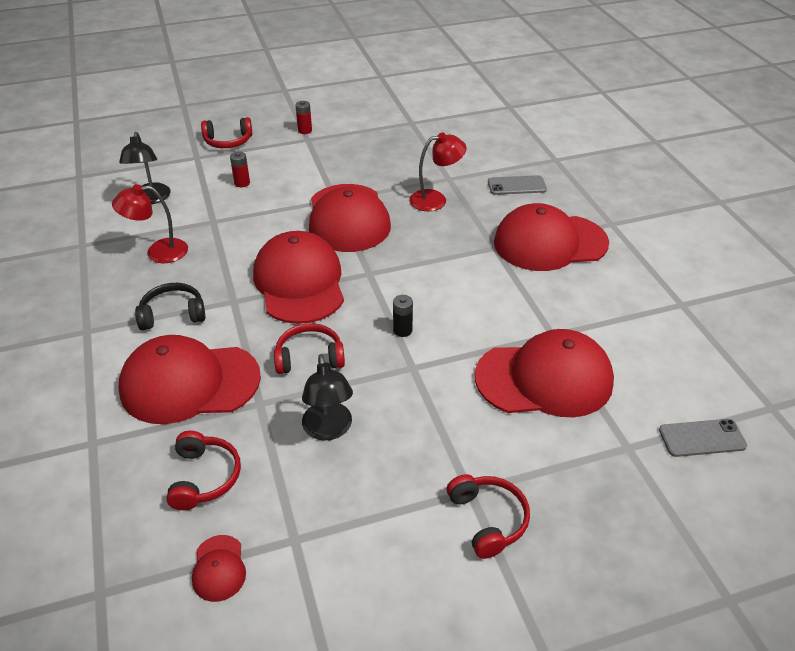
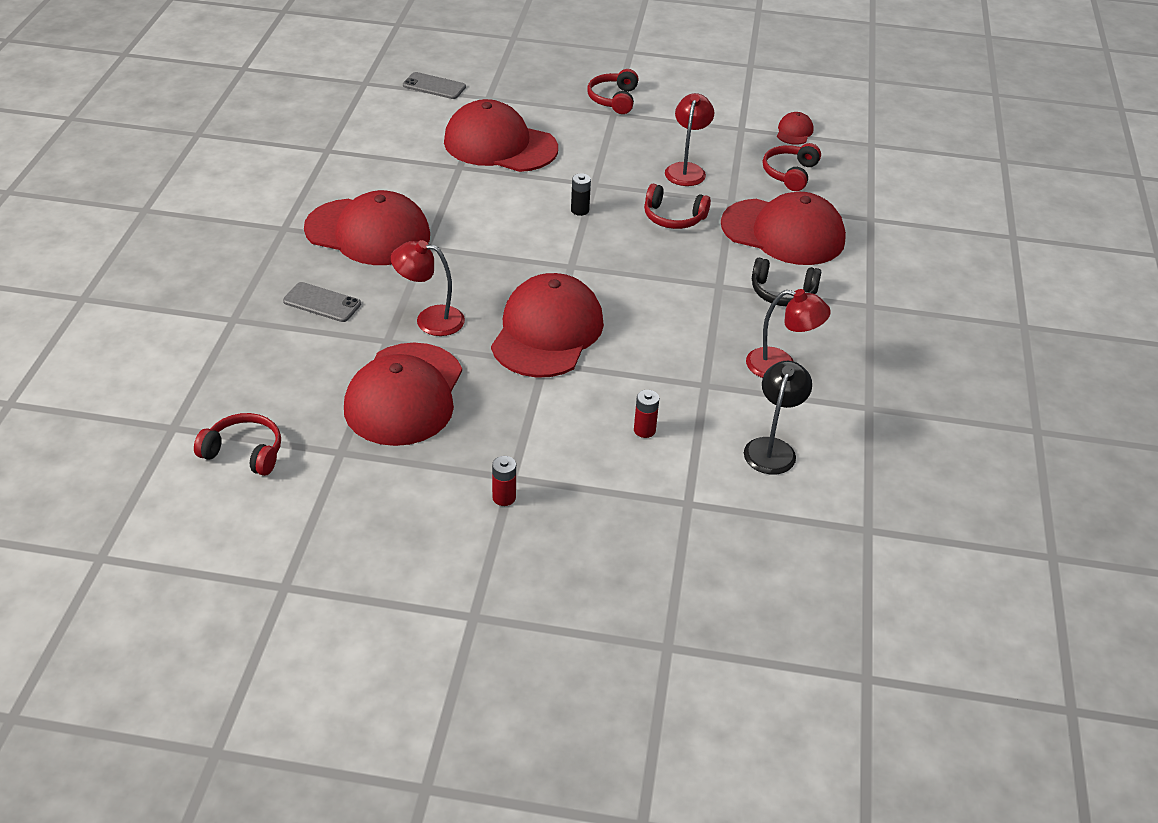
camera: 155 degrees left, 0 degrees up
(228, 141) = (629, 519): red headphones -> red headphones (244, 452)
(299, 282) = (645, 281): red cap -> red cap (404, 395)
(328, 430) = (686, 169): black lamp -> red lamp

